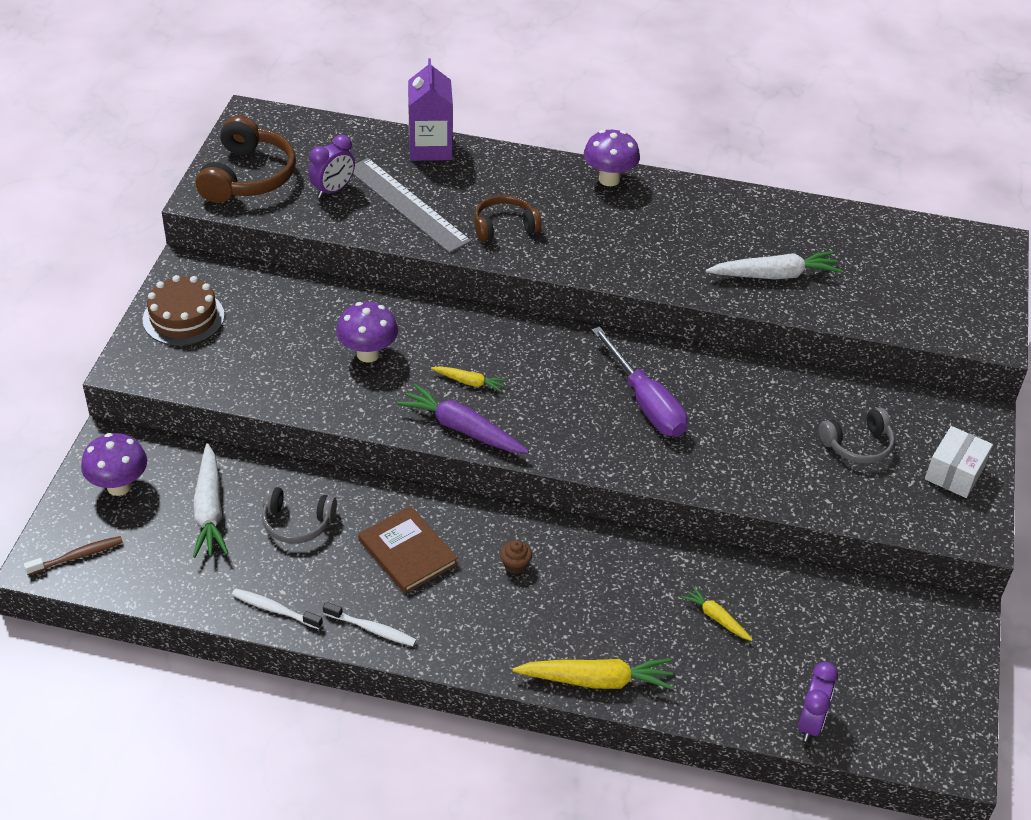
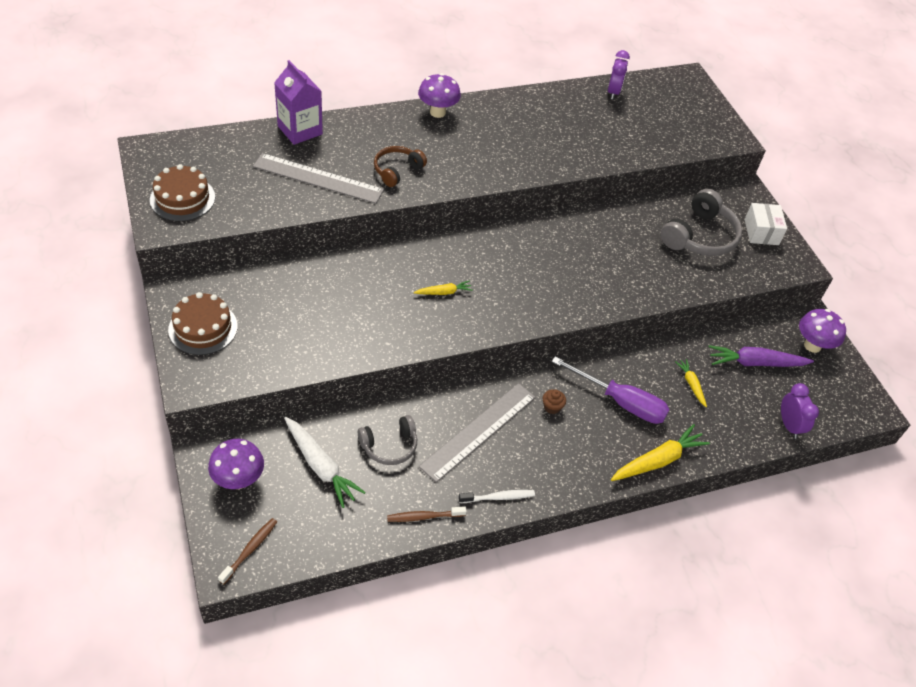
camera: 35 degrees left, 5 degrees up
(248, 176) = (182, 198): brown headphones -> brown cake
(275, 609) = (424, 517): white toothbrush -> brown toothbrush
(333, 190) = (256, 186): purple clock -> purple clock (613, 92)
(368, 354) = (360, 300): purple mushroom -> purple mushroom (812, 345)
(407, 552) = (479, 431): brown book -> grey ruler
(462, 429) = (465, 327): purple carrot -> purple carrot (755, 363)
(645, 402) = (562, 260): purple screwdriver -> purple screwdriver (620, 402)
(716, 618) = (691, 384): yellow carrot -> yellow carrot turned 60 degrees clockwise
(774, 275) = (588, 142): white carrot -> none
(858, 445) = (700, 236): grey headphones -> grey headphones, size x1.61

